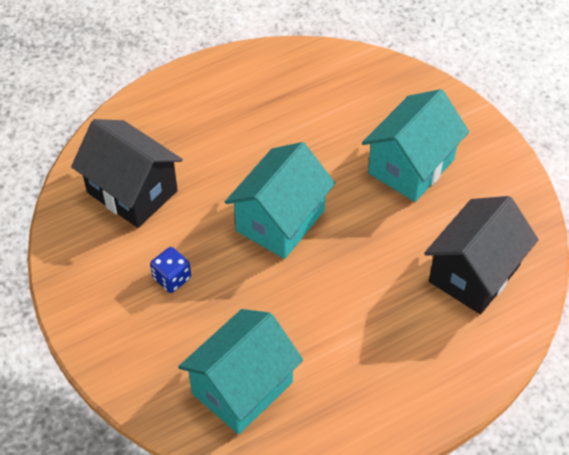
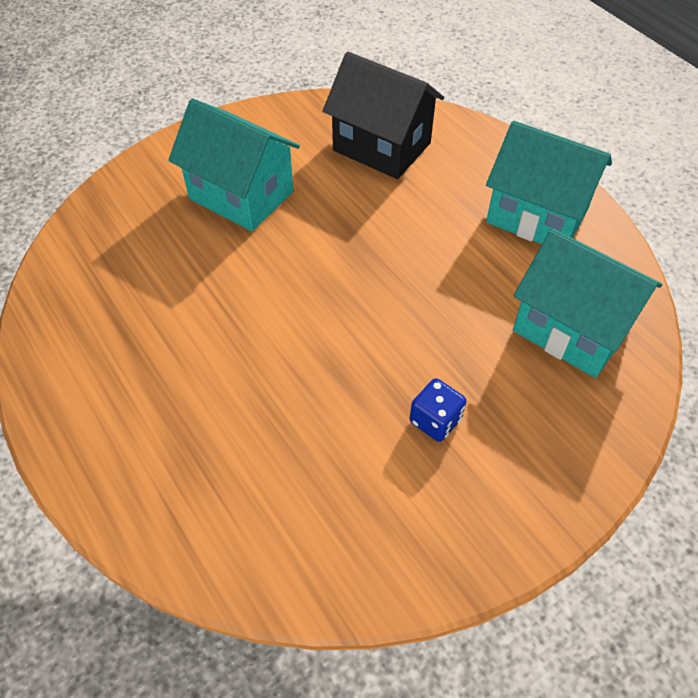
camera: 95 degrees left, 0 degrees up
(132, 192) = (292, 493): black house -> none
(280, 220) = (329, 311): turquoise house -> turquoise house (537, 216)

